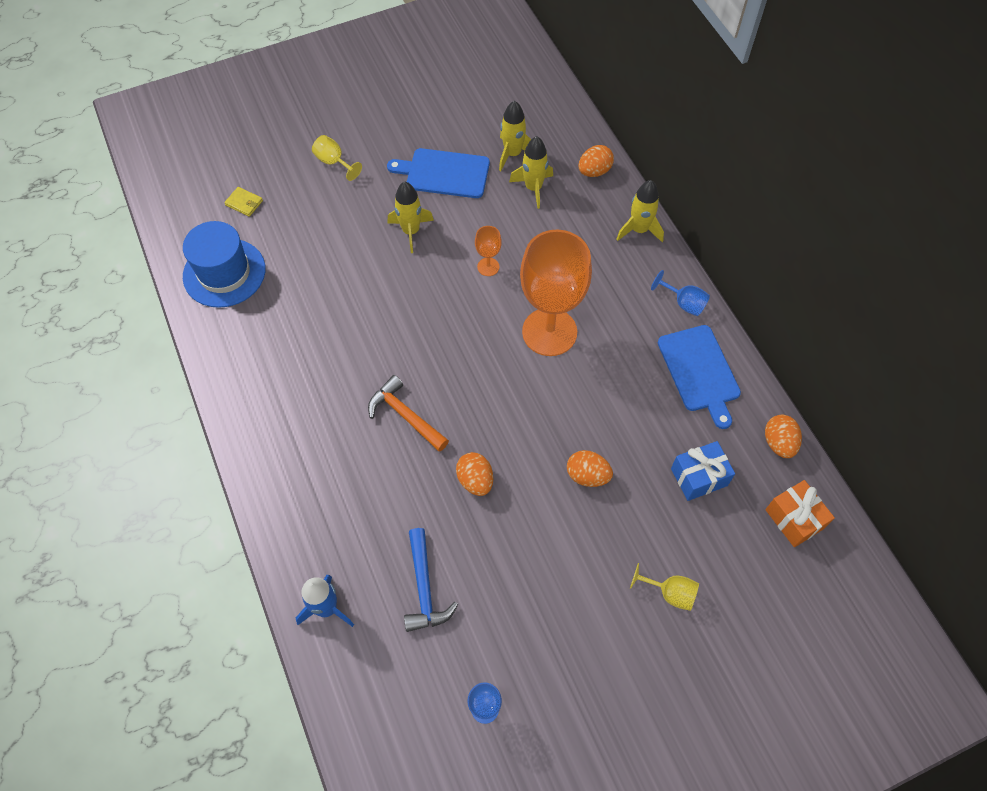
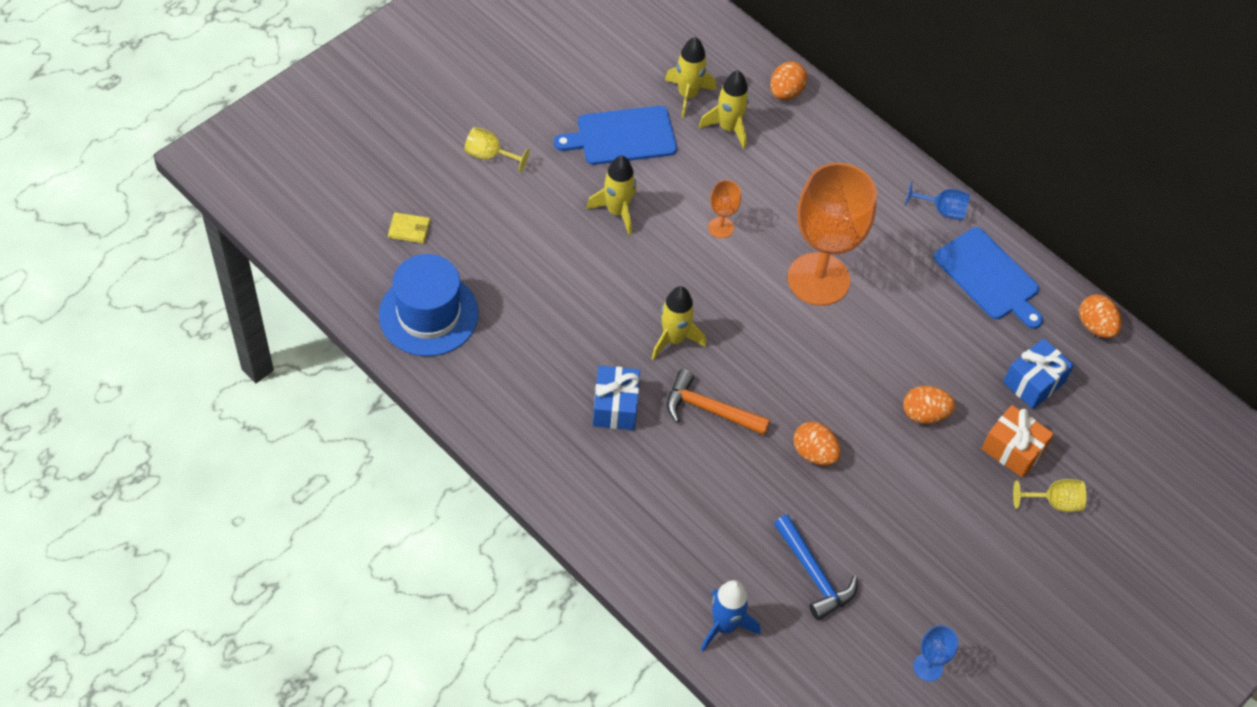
camera: 25 degrees left, 5 degrees down
(330, 390) = (615, 406): none -> blue gift
(639, 230) = (862, 145): yellow rocket -> yellow rocket (673, 339)
(794, 519) = (1140, 395): orange gift -> orange gift (1013, 450)

